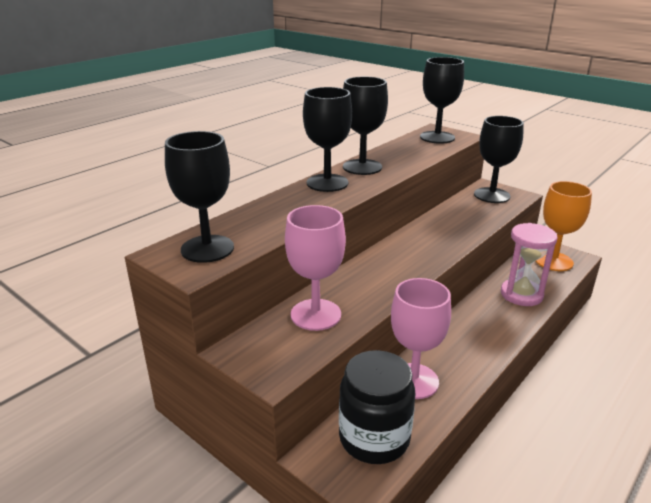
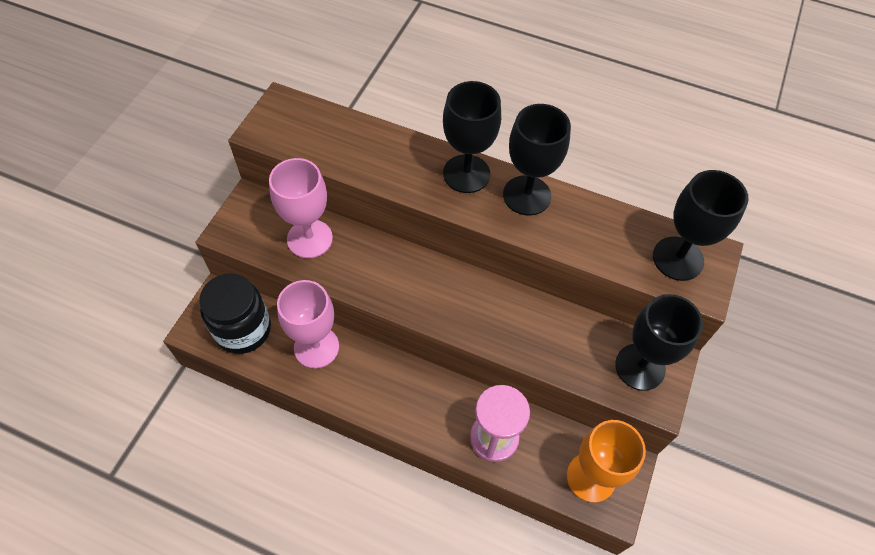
camera: 70 degrees right, 30 degrees up
(207, 249) = (296, 127): black goblet -> none

